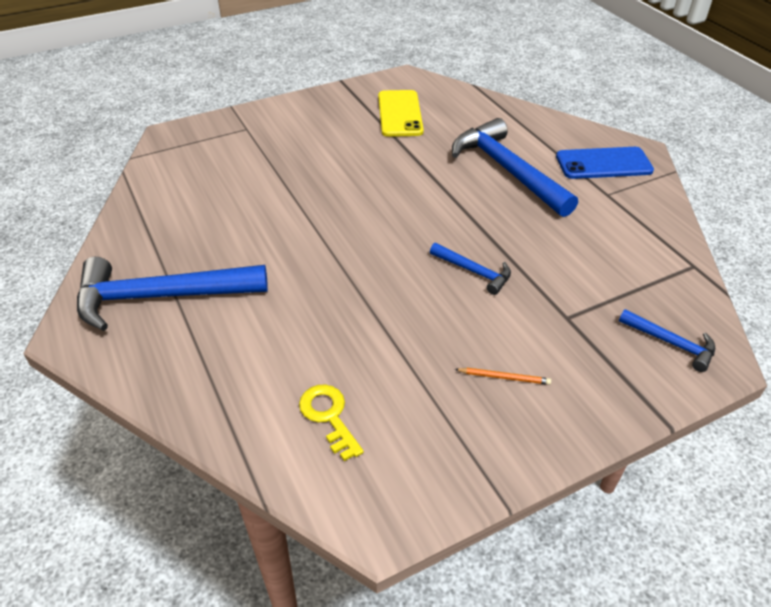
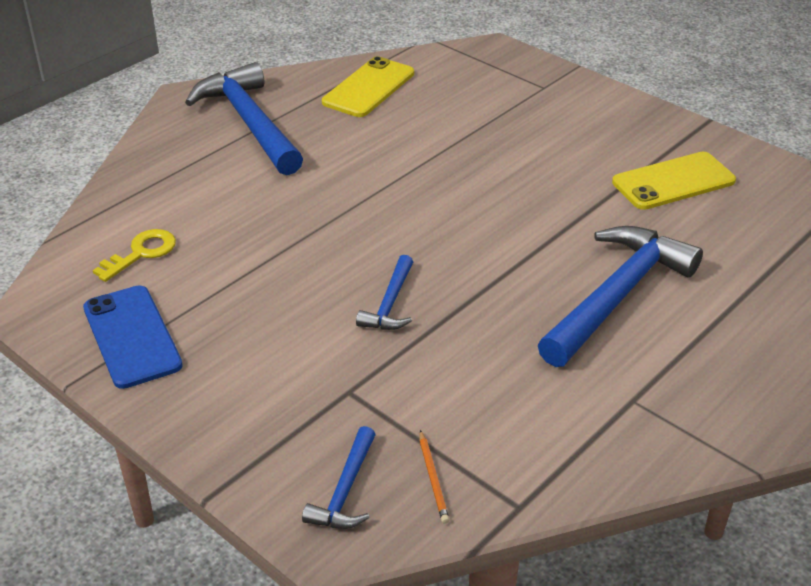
camera: 70 degrees right, 5 degrees down
(168, 211) = (368, 88): none -> yellow phone
(504, 377) = (232, 355): orange pencil -> orange pencil (433, 478)
(603, 164) = (710, 388): blue phone -> blue phone (132, 336)

